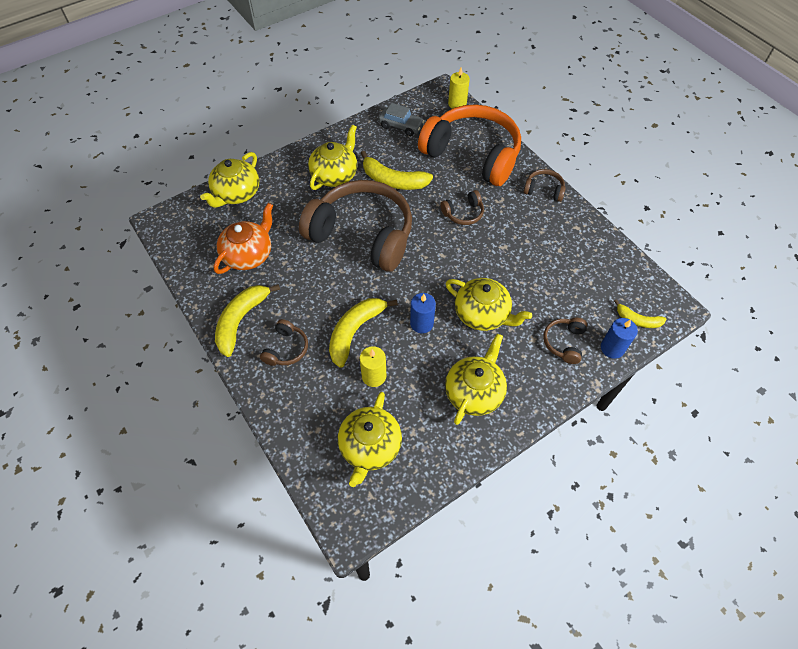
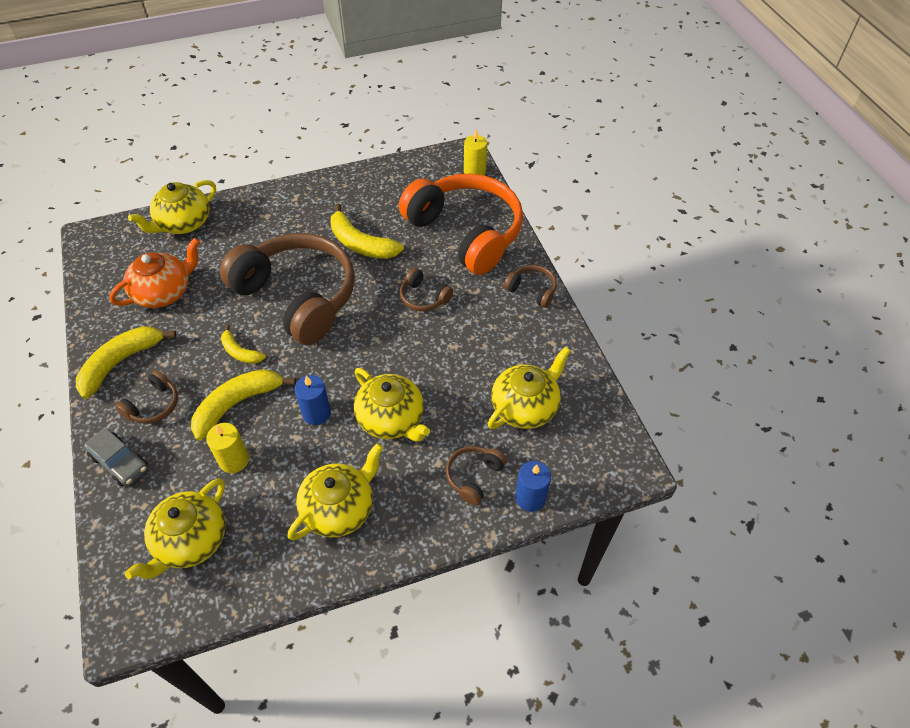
camera: 15 degrees right, 5 degrees down
(335, 175) = (299, 224): yellow teapot -> yellow teapot (525, 407)
(401, 126) = (398, 184): grey car -> grey car (120, 462)
(463, 213) = (424, 297): brown headphones -> brown headphones turned 45 degrees clockwise
(637, 320) = (577, 471): yellow banana -> yellow banana (240, 352)

